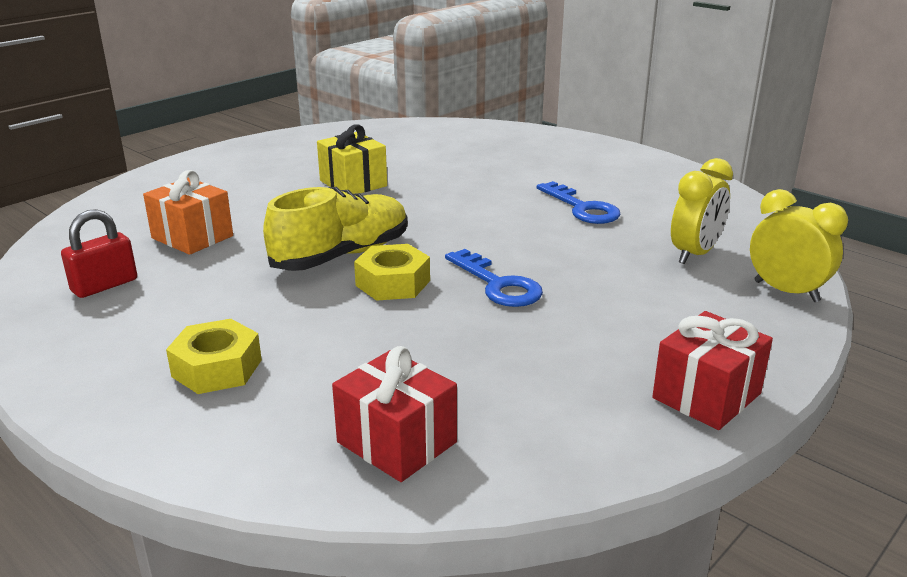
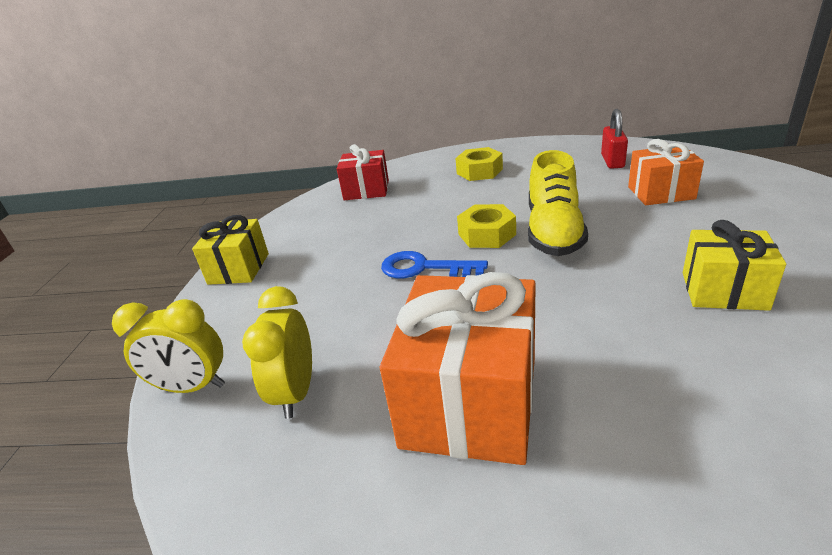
camera: 145 degrees right, 5 degrees up
(582, 208) = (470, 401): blue key -> orange gift
(706, 396) = (239, 268): red gift -> yellow gift

